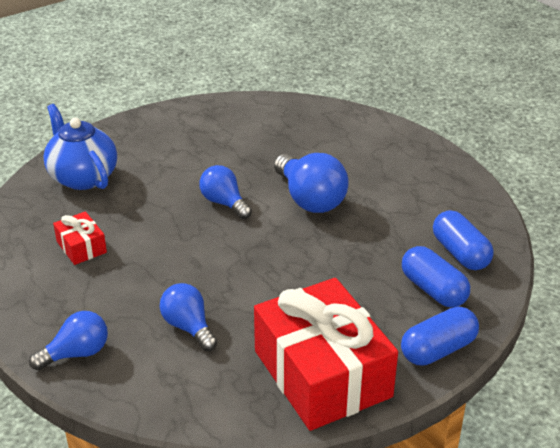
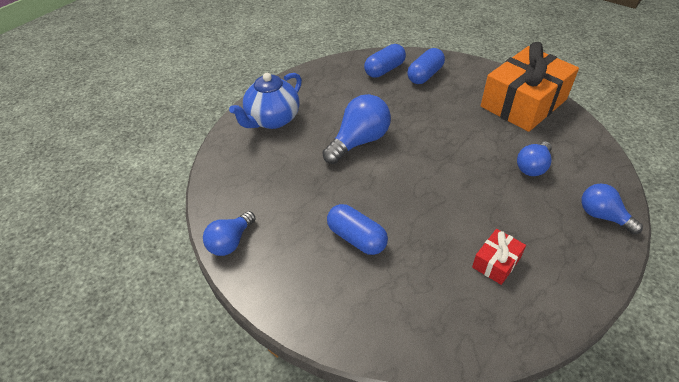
camera: 105 degrees left, 10 degrees up
(82, 177) = (397, 308): blue teapot -> blue teapot (272, 120)
(224, 203) = (387, 187): blue light bulb -> blue light bulb (230, 242)
(322, 373) = (523, 103): red gift -> orange gift
(438, 349) = (472, 68): blue capsule -> blue capsule (356, 238)

